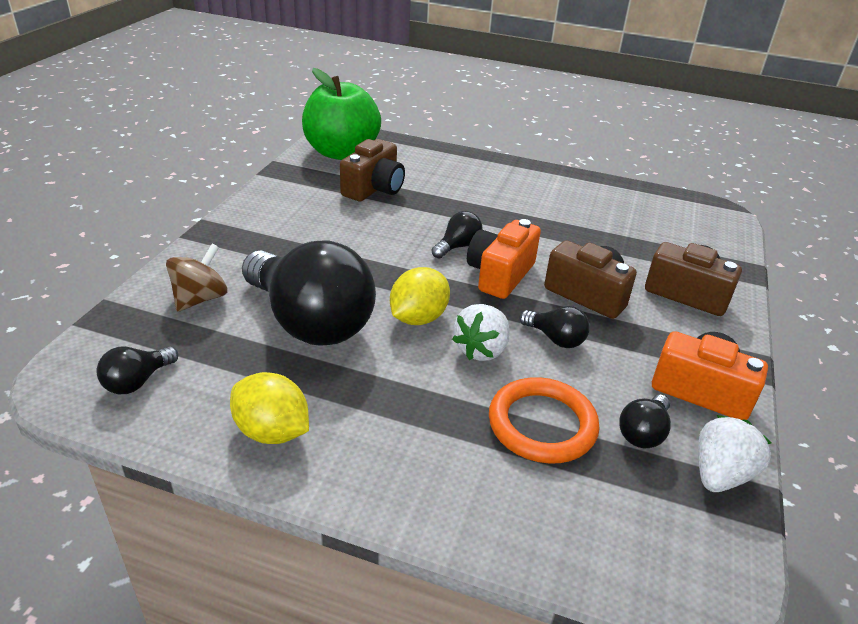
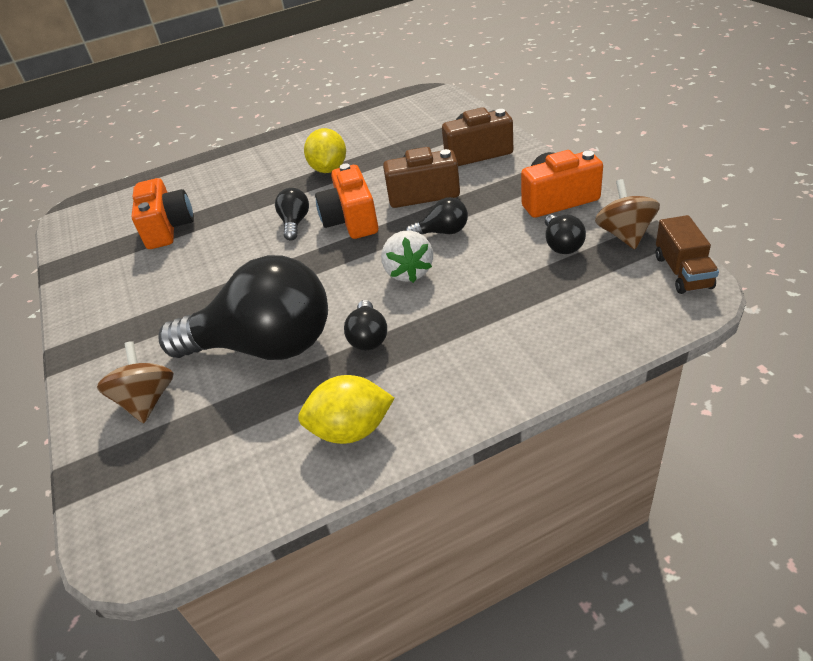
camera: 35 degrees left, 5 degrees up
(137, 381) = (192, 492): black light bulb -> black light bulb (368, 337)
(341, 152) = (96, 221): green apple -> none
(374, 188) = (168, 228): brown camera -> orange camera
(418, 318) = (339, 285): yellow lemon -> yellow lemon (329, 169)
(542, 424) = (506, 284): orange ring -> none
(720, 474) = (624, 234): white strawberry -> brown spinning top
(726, 559) = (682, 272): none -> brown truck

